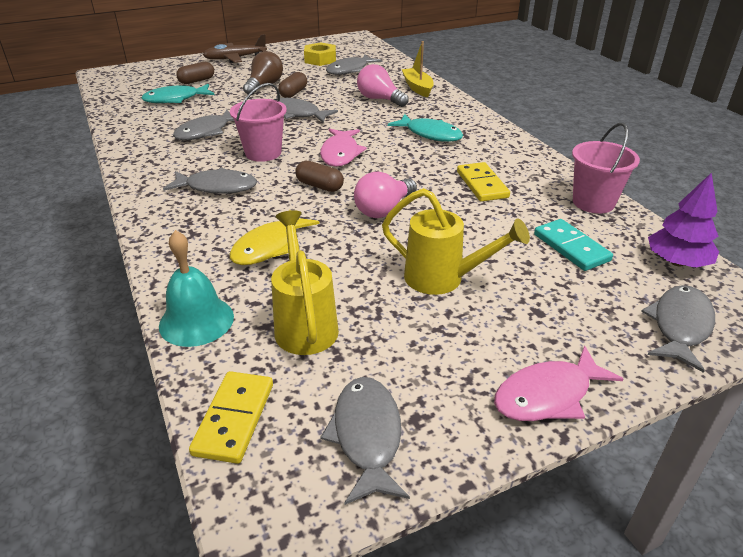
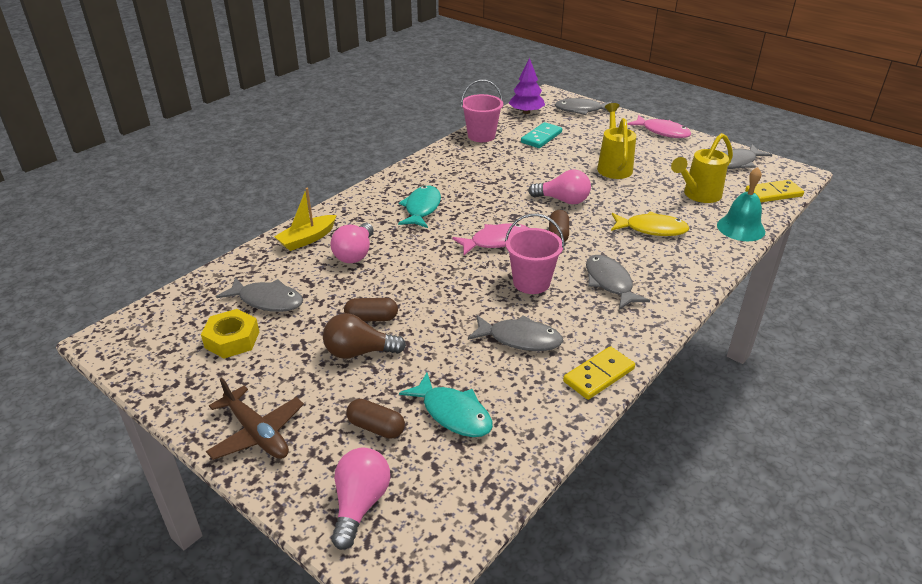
camera: 115 degrees left, 0 degrees up
(155, 71) = (360, 504): none -> pink light bulb
(296, 114) = (430, 294): grey fish -> none
(482, 184) = (492, 172): yellow domino -> yellow domino (598, 375)

